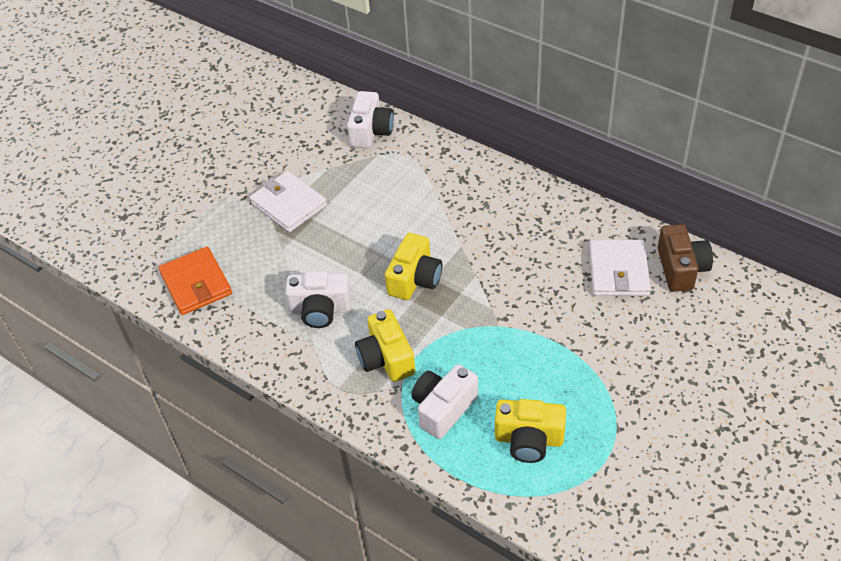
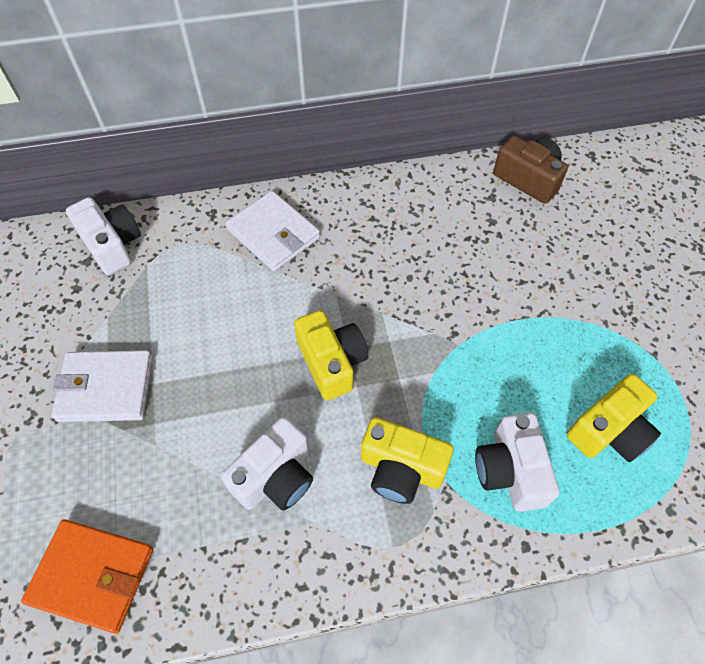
camera: 50 degrees left, 10 degrees up
(618, 271) = (488, 216): white wallet -> white wallet (273, 234)

